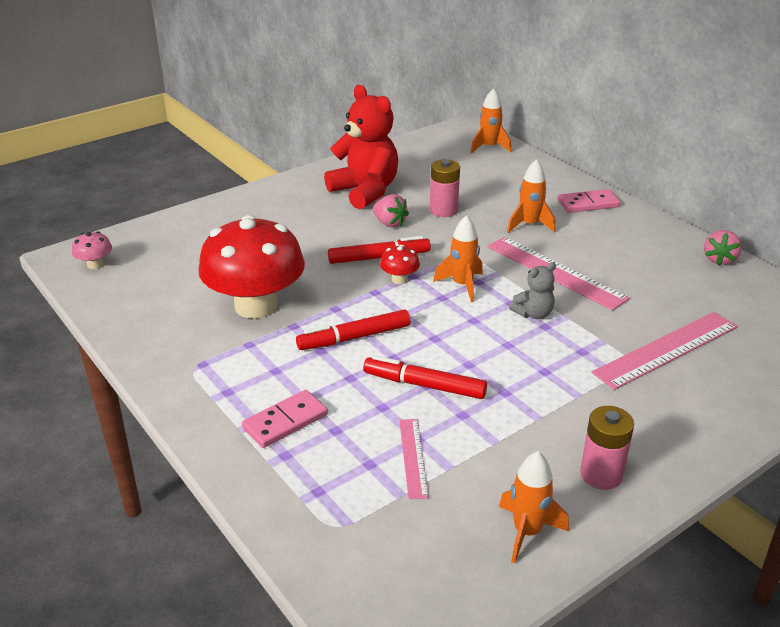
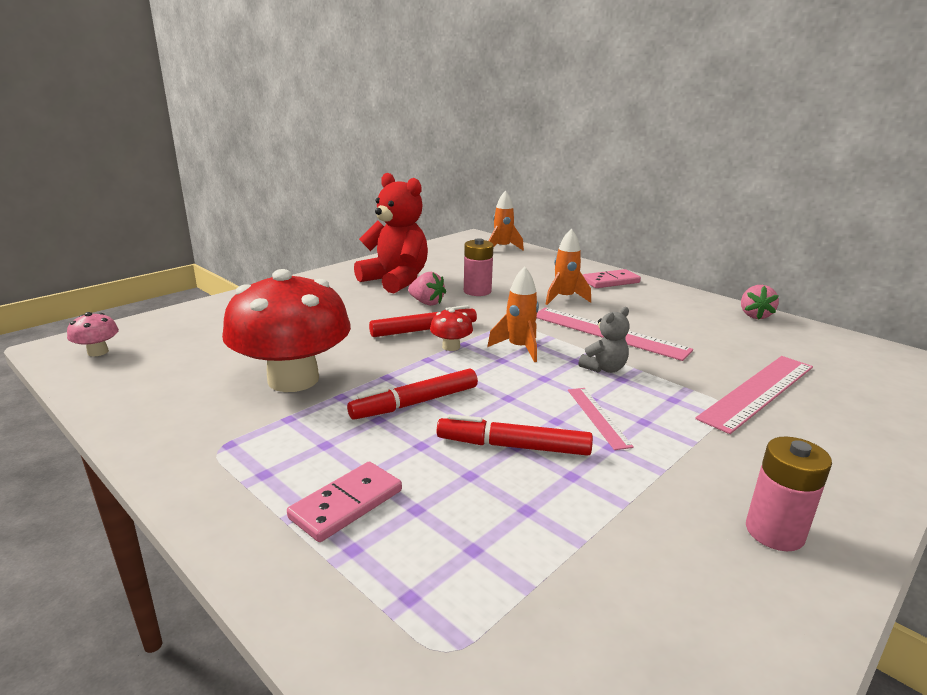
camera: 10 degrees left, 10 degrees down
(413, 457) = (529, 534): pink ruler -> pink ruler (598, 417)
(527, 532) = (726, 625): orange rocket -> none

